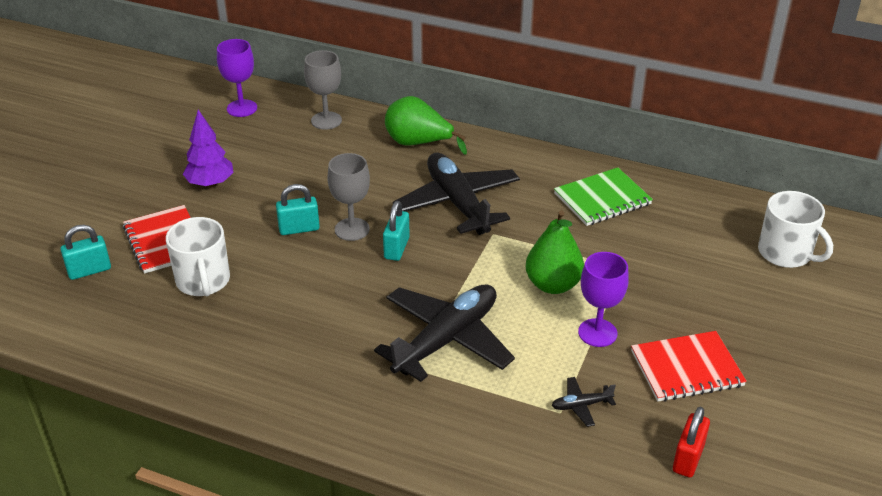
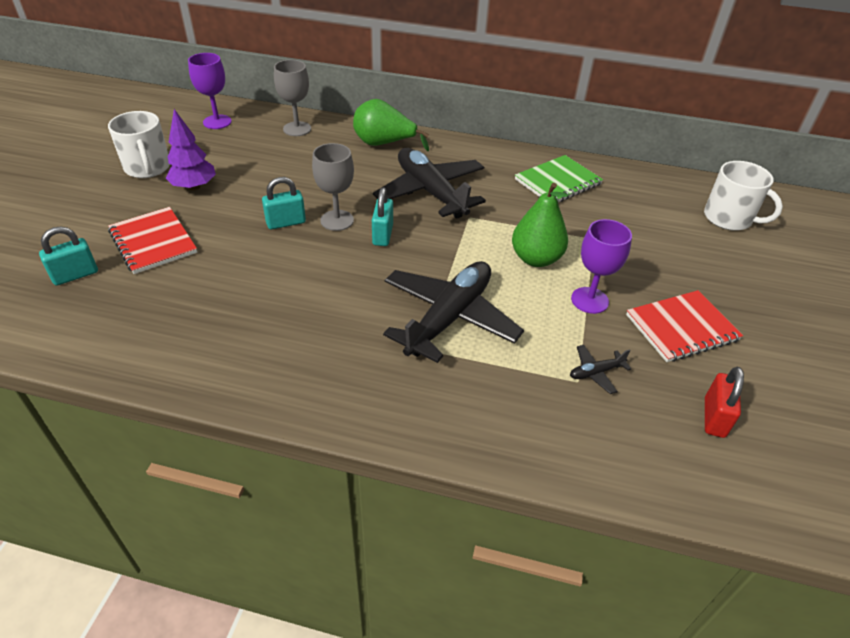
camera: 10 degrees left, 5 degrees up
(203, 281) = (196, 278): white mug -> white mug (147, 168)

